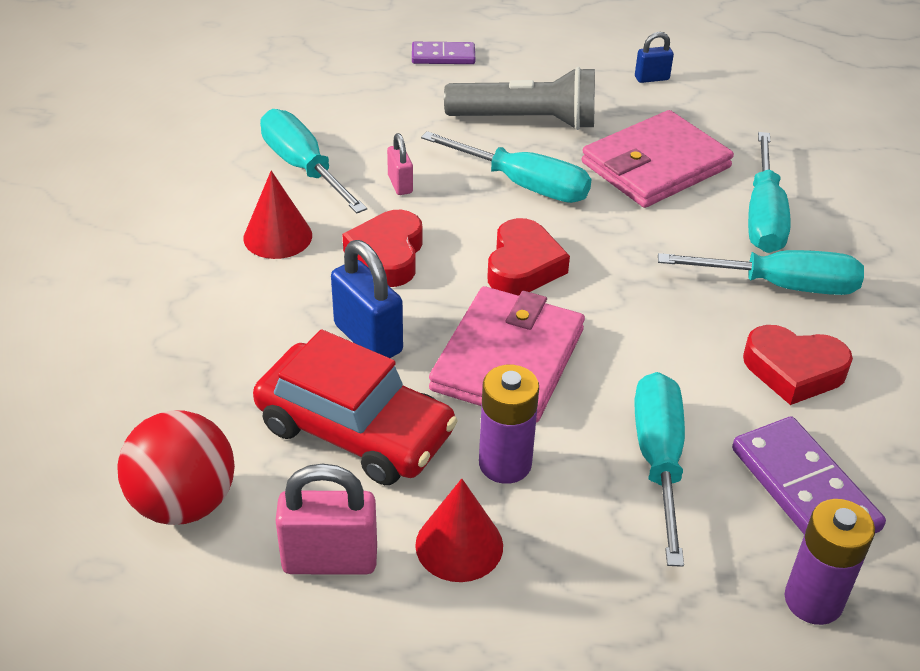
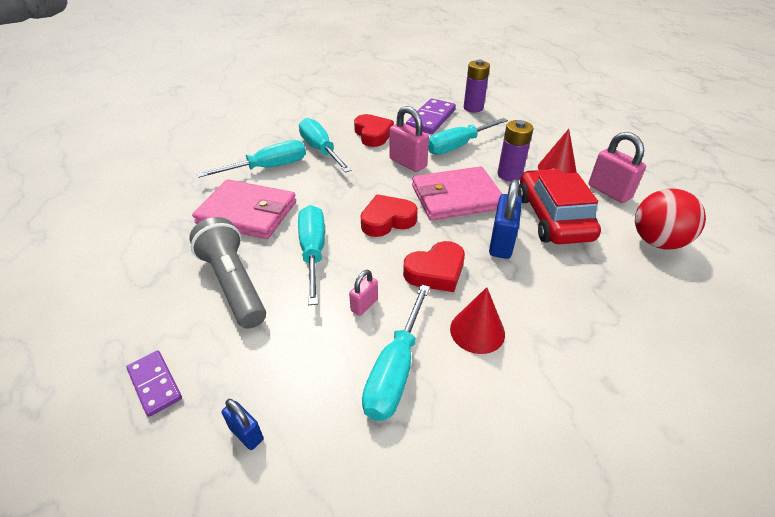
camera: 125 degrees left, 0 degrees up
(651, 78) = (132, 251): blue padlock -> blue padlock (246, 434)
(654, 361) = (407, 163): none -> pink padlock

